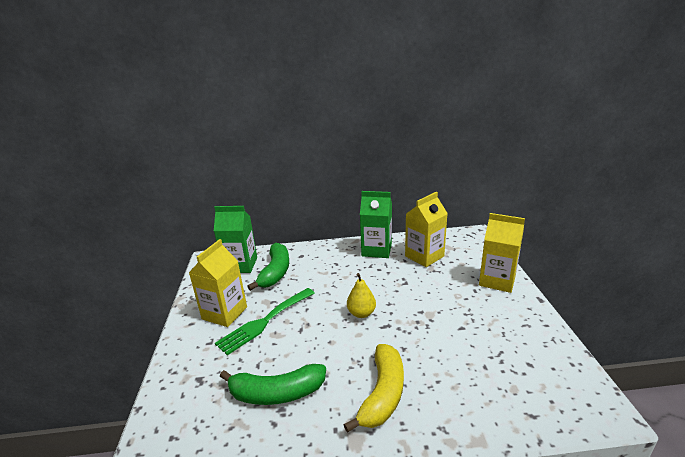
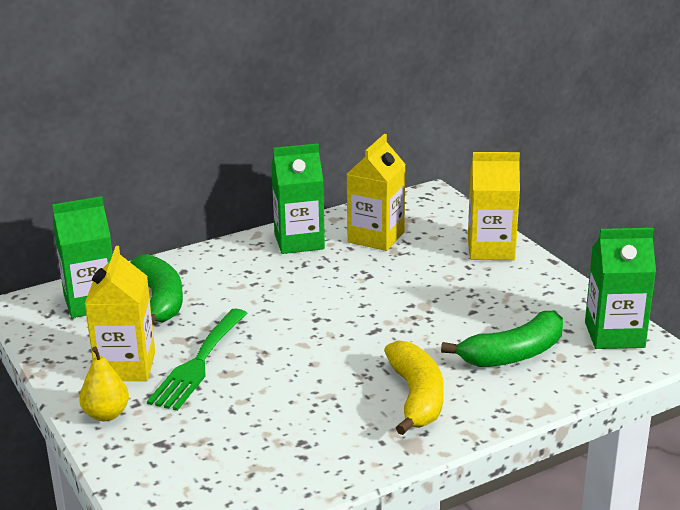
camera: 25 degrees left, 0 degrees up
(276, 393) = (283, 429): green banana -> green banana (513, 354)
(361, 313) = (332, 323): yellow pear -> yellow pear (106, 414)
(568, 380) = (614, 335): none -> green carton

